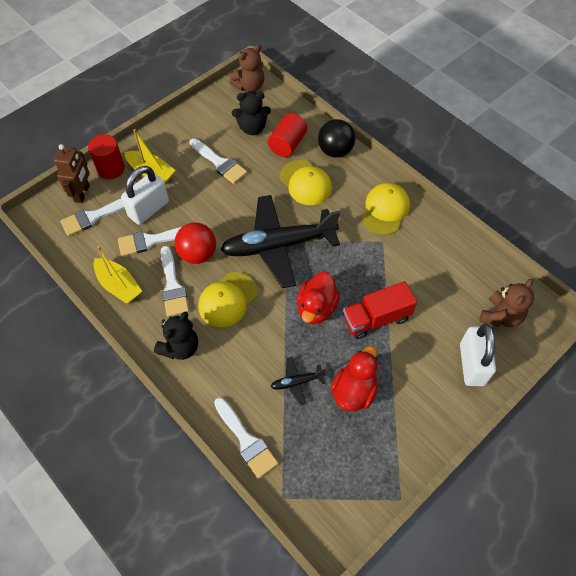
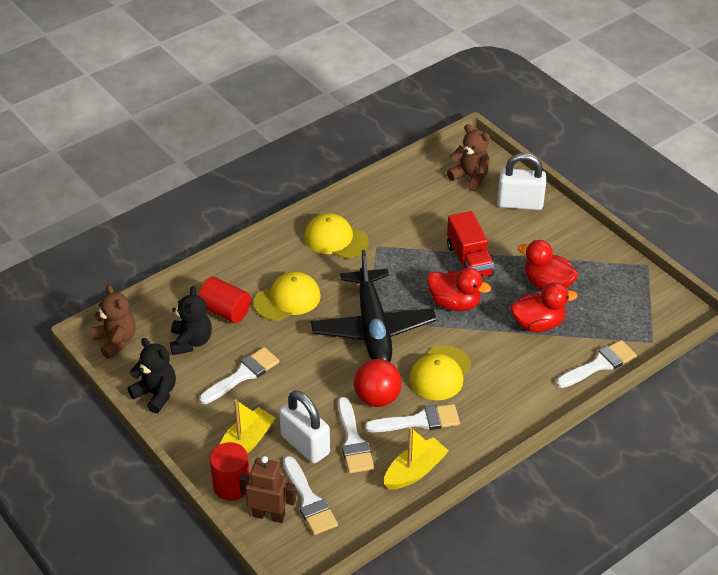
camera: 85 degrees left, 15 degrees down
(180, 347) = (497, 414): black teddy bear -> black teddy bear (156, 394)
(227, 299) = (440, 373): yellow cap -> yellow cap turned 75 degrees clockwise
(297, 382) = (538, 324): black plane -> red duck
(335, 151) = (244, 270): black ball -> none

